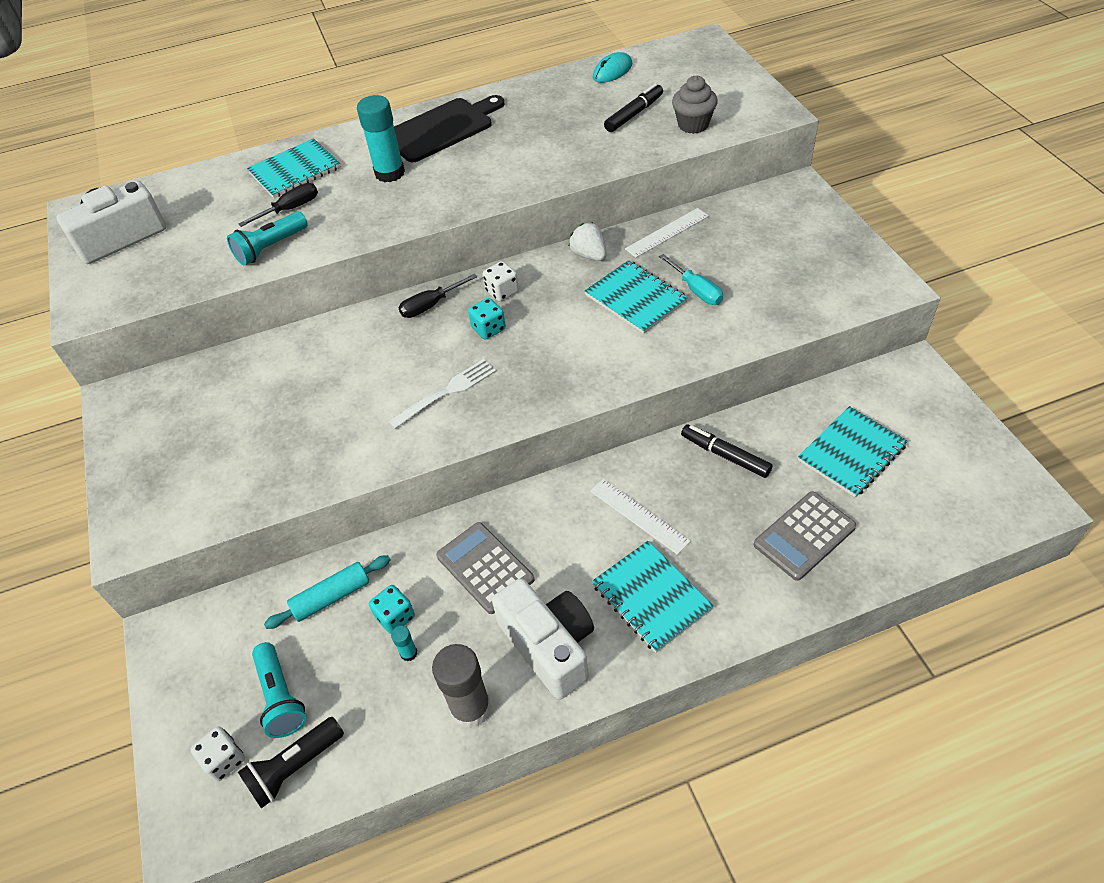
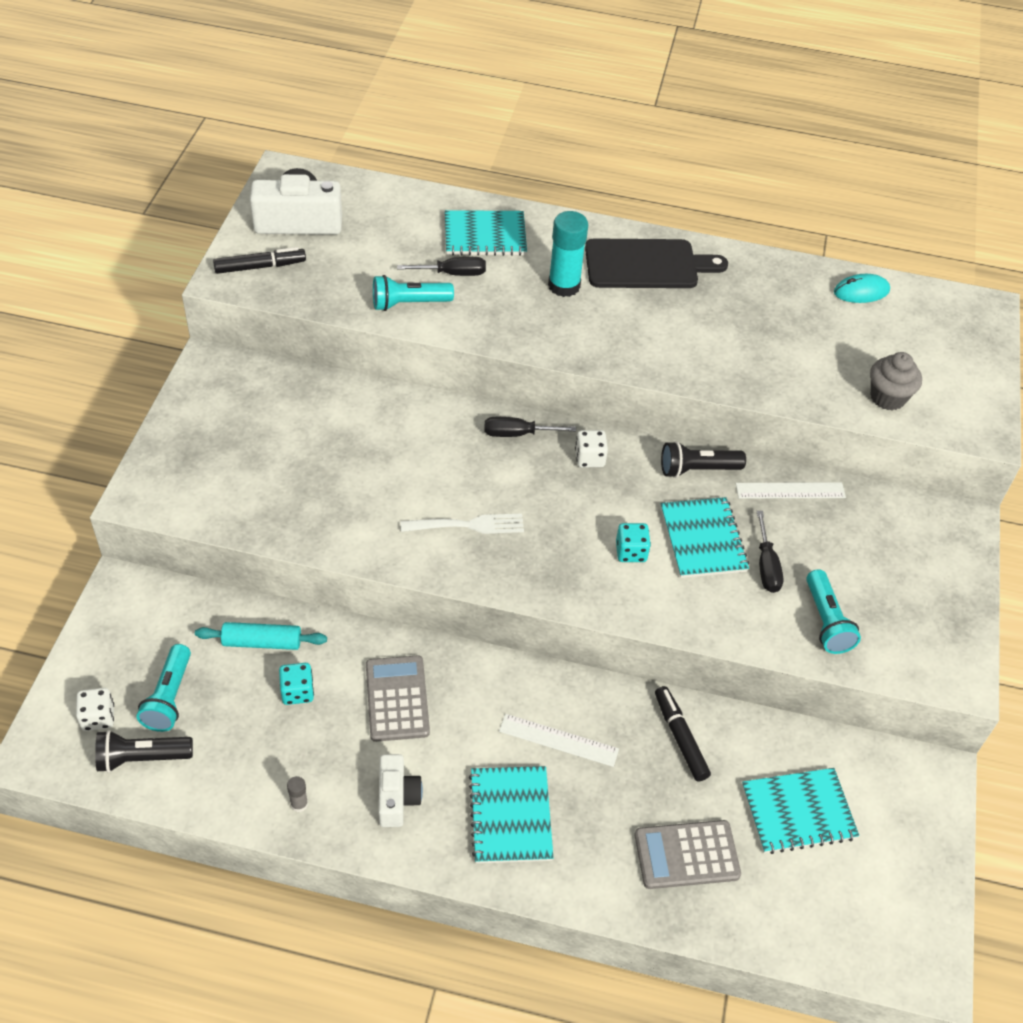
camera: 25 degrees right, 0 degrees up
(409, 653) = (286, 728): turquoise glue stick -> none
(470, 708) = (299, 804): grey glue stick -> grey glue stick, size x0.44
(488, 329) = (549, 487): turquoise dice -> turquoise dice (631, 552)
(549, 646) = (397, 798): white camera -> white camera, size x0.60
(589, 255) = (697, 469): white strawberry -> black flashlight
(633, 114) = (839, 352): black marker -> black marker (259, 267)
(639, 515) = (558, 740): white ruler -> white ruler turned 60 degrees counterclockwise
(696, 290) = (766, 566): turquoise screwdriver -> black screwdriver
(771, 302) = (826, 621): none -> turquoise flashlight

